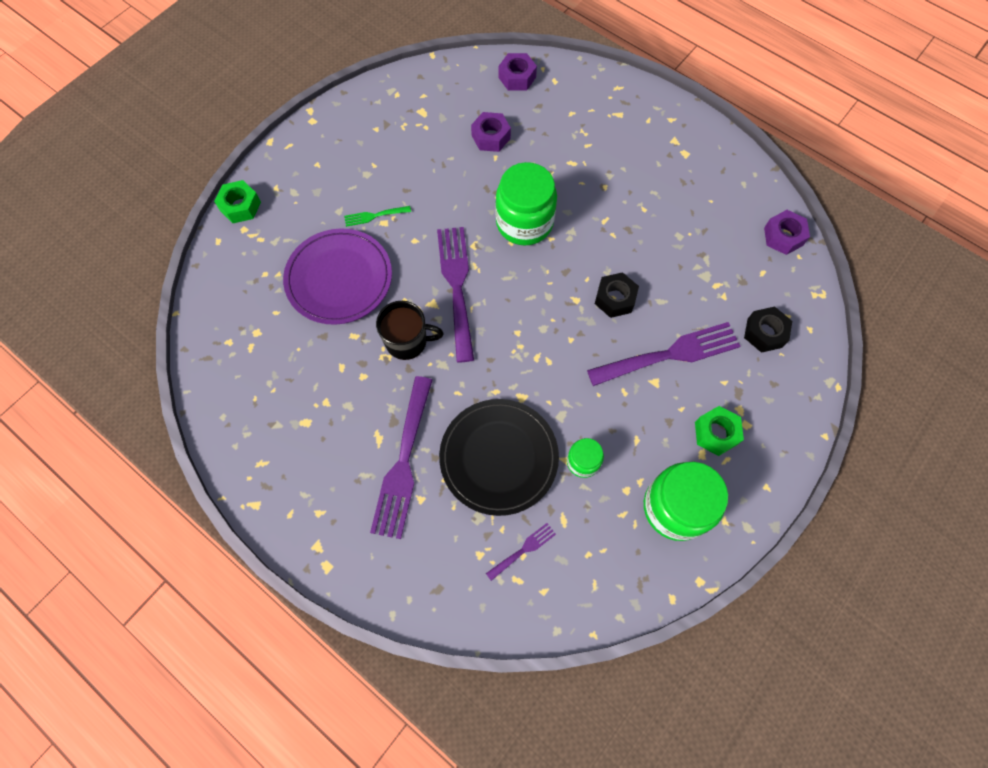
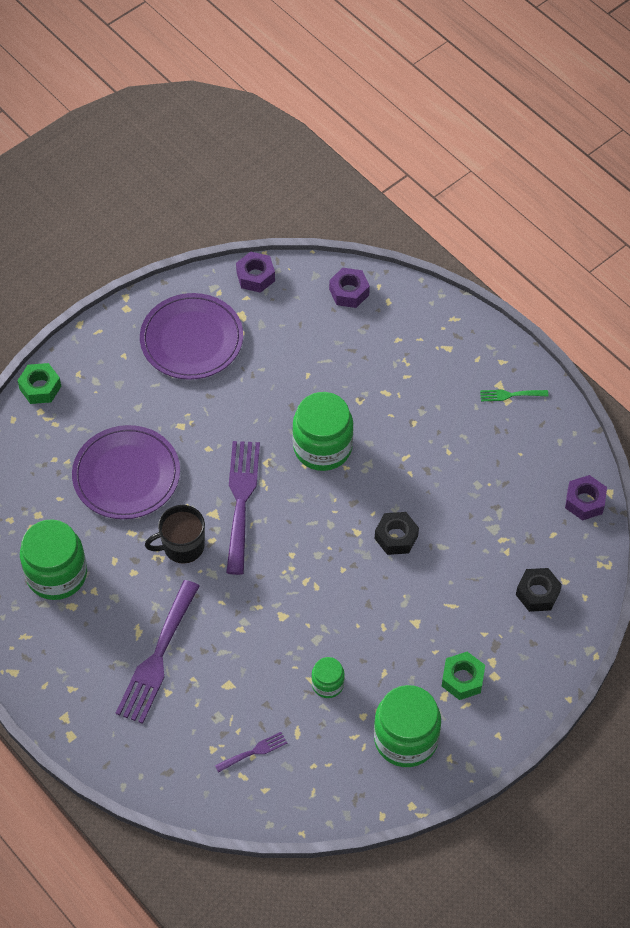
camera: 10 degrees right, 10 degrees down
(285, 391) = (56, 574): none -> green jar
(374, 216) = (172, 417): green fork -> green fork (510, 395)
(379, 140) = (191, 339): none -> purple plate
(407, 341) = (182, 546): black mug -> black mug turned 150 degrees clockwise
(491, 137) = (307, 353): purple nut -> purple nut (255, 276)
(499, 457) = (248, 667): black plate -> none
(670, 354) = (437, 599): purple fork -> none

